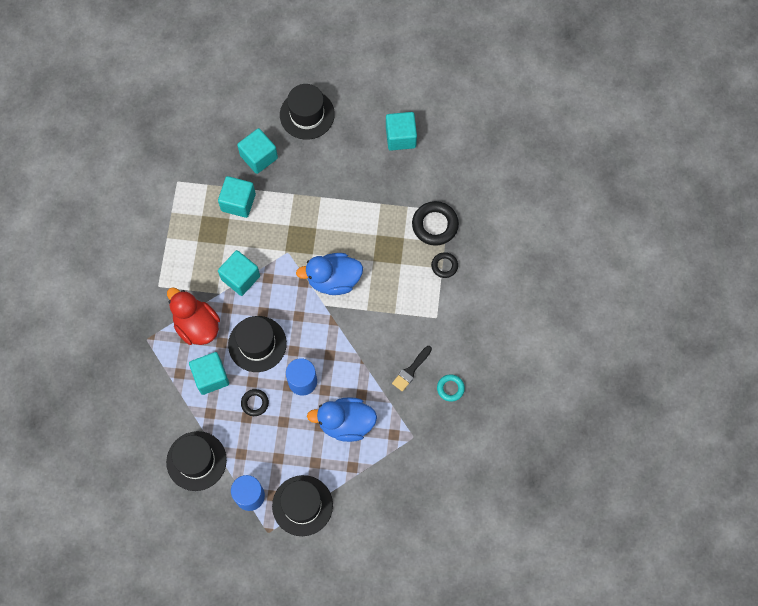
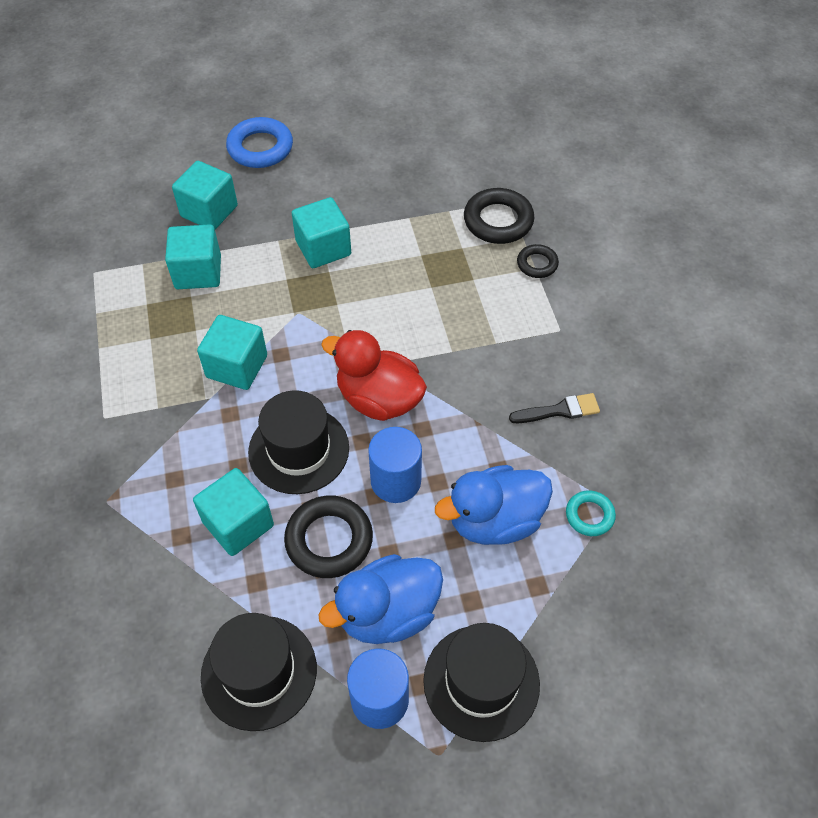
camera: 20 degrees left, 15 degrees down
(197, 325) = (187, 454): red duck -> red duck (378, 399)
(255, 403) = (329, 540): black ring -> black ring, size x1.75
(307, 114) = (260, 148): black hat -> blue ring
(333, 280) = (383, 327): blue duck -> blue duck (388, 613)
(400, 137) = (401, 139): turquoise cube -> turquoise cube (323, 248)
(411, 370) = (559, 410): black brush -> black brush turned 120 degrees counterclockwise
(450, 388) = (632, 416): turquoise ring -> turquoise ring (589, 515)

